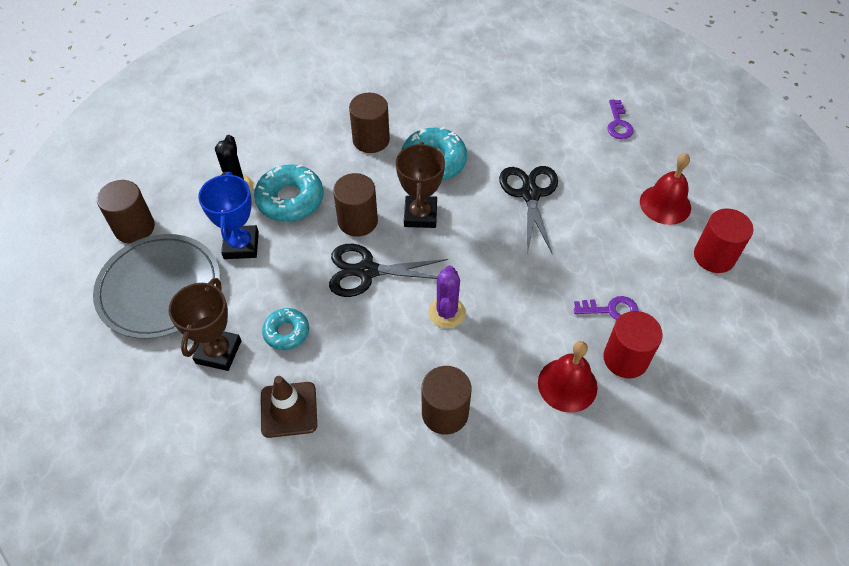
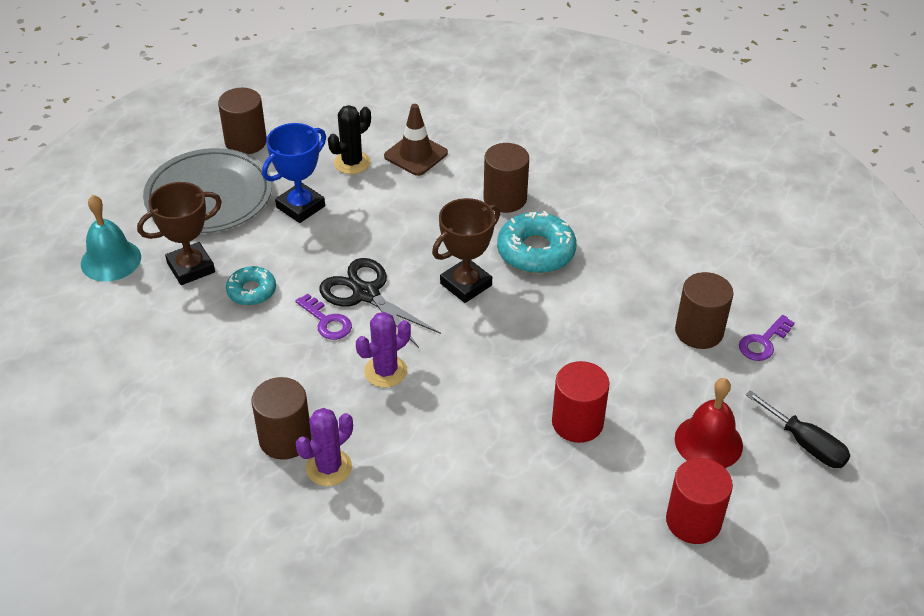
camera: 45 degrees right, 10 degrees down
(145, 397) = (111, 260): none -> turquoise bell
(289, 409) = (185, 343): brown traffic cone -> brown traffic cone (416, 155)
(290, 199) = (379, 199): turquoise donut -> none
(358, 221) = (409, 252): brown cylinder -> brown cylinder (699, 331)
(496, 406) = (329, 467): none -> purple cactus
(530, 194) = (585, 338): black scissors -> none
(567, 385) = (406, 502): red bell -> none
(611, 310) = (526, 481): purple key -> purple key (327, 321)
(625, 358) = (484, 527): red cylinder -> red cylinder (577, 422)
(707, 166) = (805, 444): none -> black screwdriver

